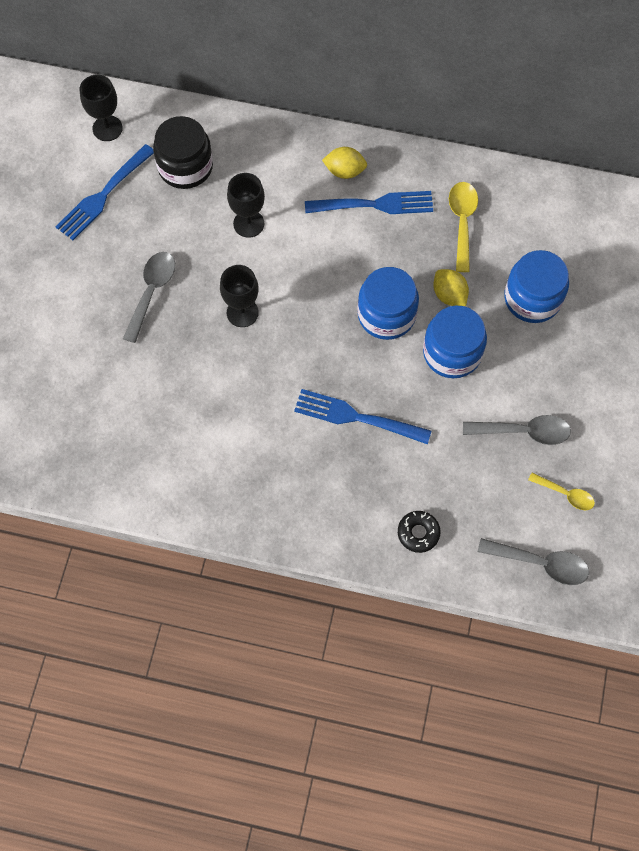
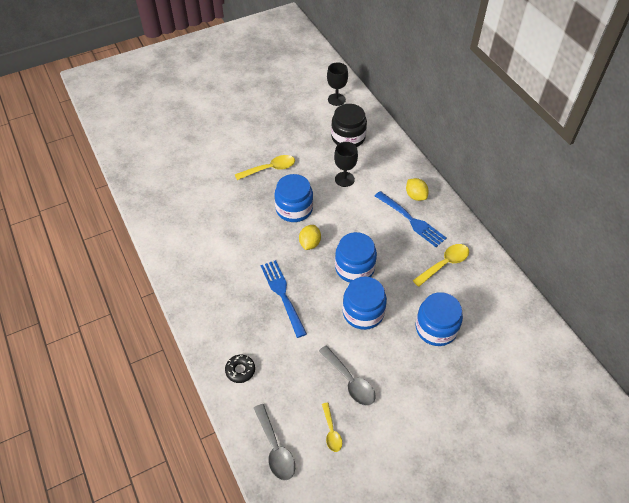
camera: 50 degrees right, 15 degrees down
(103, 195) = (301, 120): blue fork -> none
(151, 292) = (270, 169): grey spoon -> yellow spoon
(242, 312) = (294, 209): black goblet -> blue jar
(449, 295) = (395, 287): yellow lemon -> yellow lemon (310, 243)

